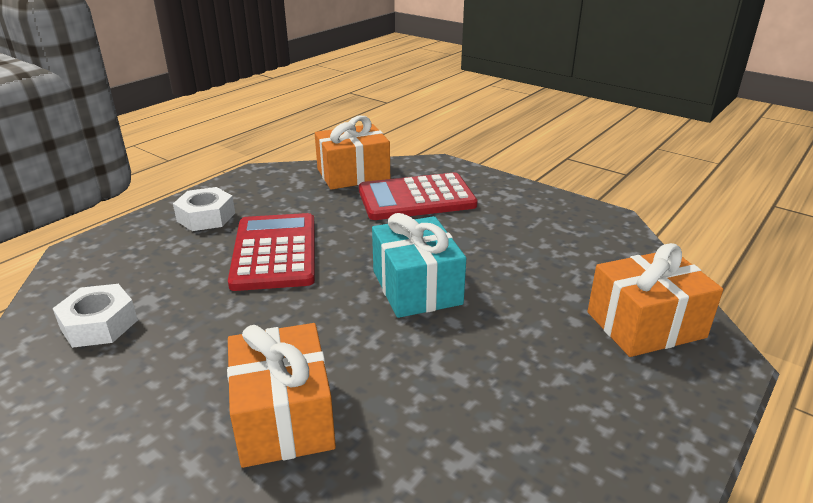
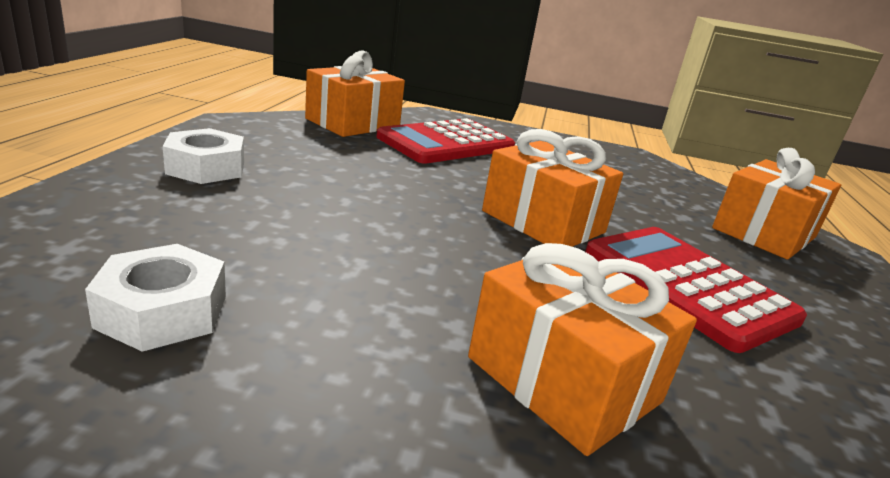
camera: 30 degrees left, 5 degrees down
(275, 252) = (344, 200): red calculator -> red calculator (686, 285)
(416, 287) = (543, 222): turquoise gift -> orange gift

